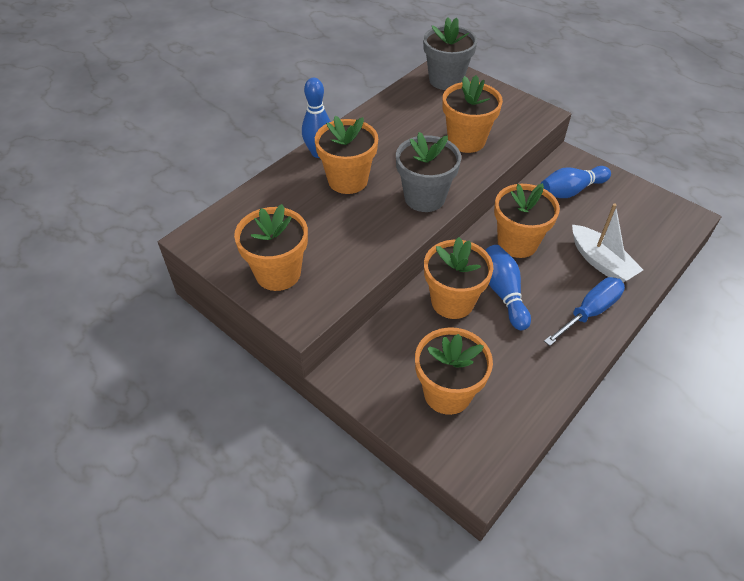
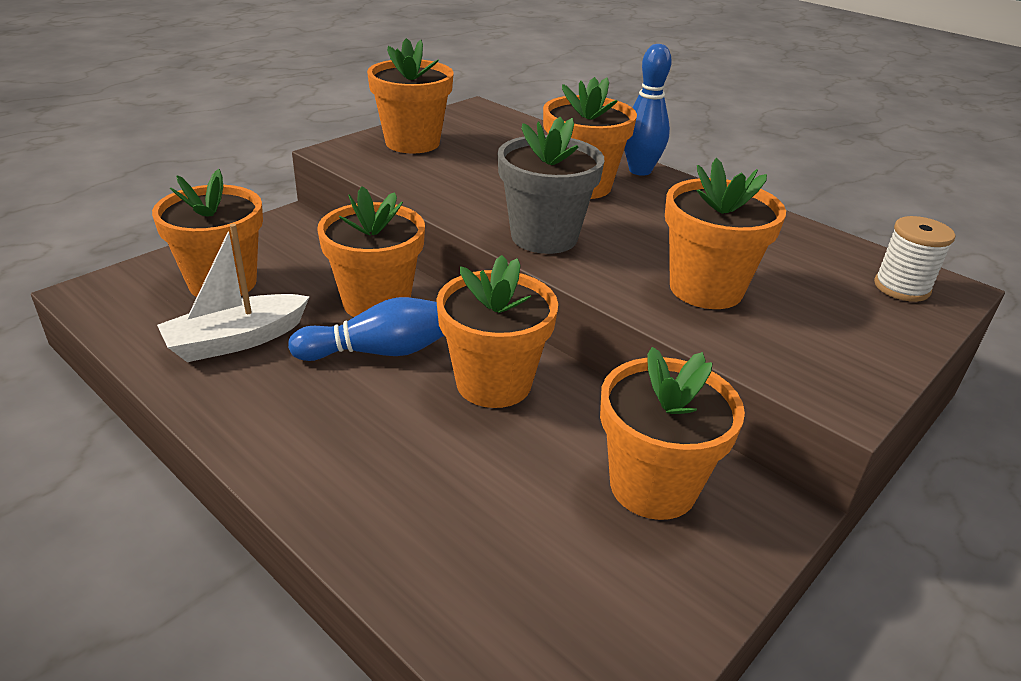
camera: 90 degrees right, 15 degrees down
(446, 80) = (901, 287): grey flower pot -> white spool
(571, 191) = (653, 486): blue bowling pin -> orange flower pot
(589, 312) = (305, 444): blue screwdriver -> none
(601, 262) = (428, 488): white boat -> white boat (236, 340)

